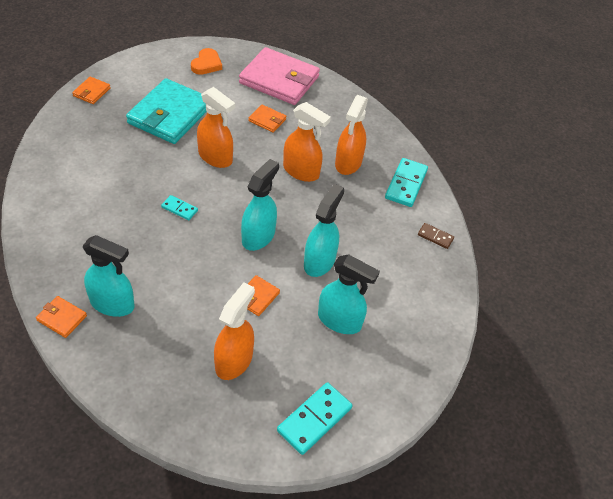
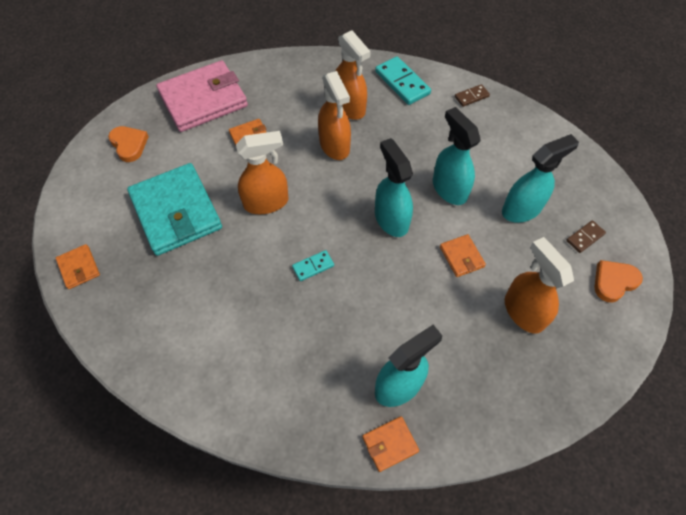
camera: 50 degrees left, 10 degrees up
(301, 171) = (334, 146): orange spray bottle -> orange spray bottle turned 90 degrees clockwise
(314, 419) = (613, 282): turquoise domino -> orange heart
(346, 380) = (585, 237): none -> brown domino

